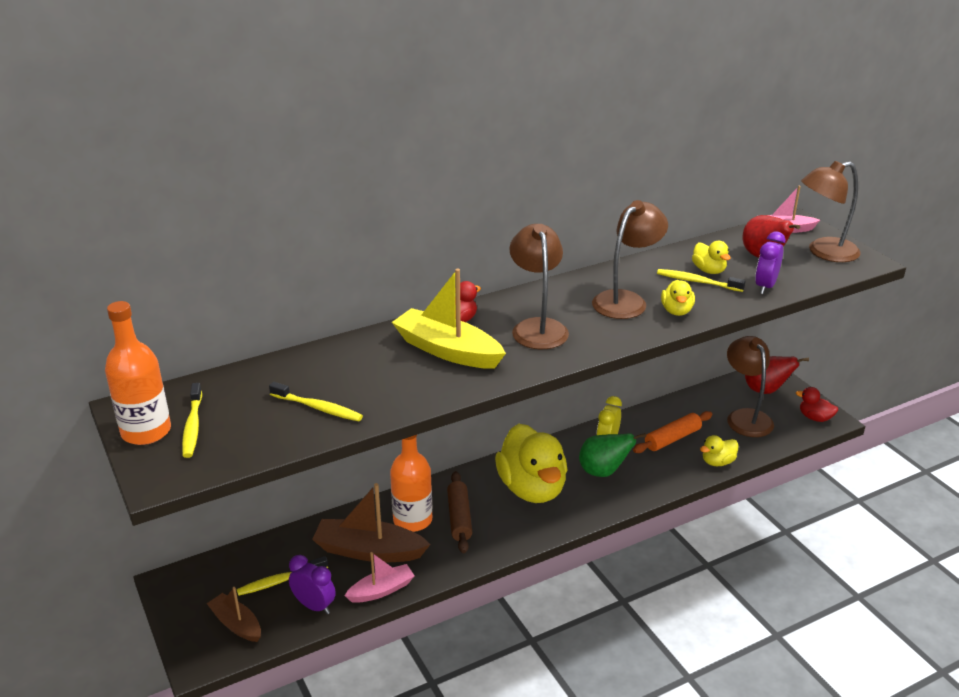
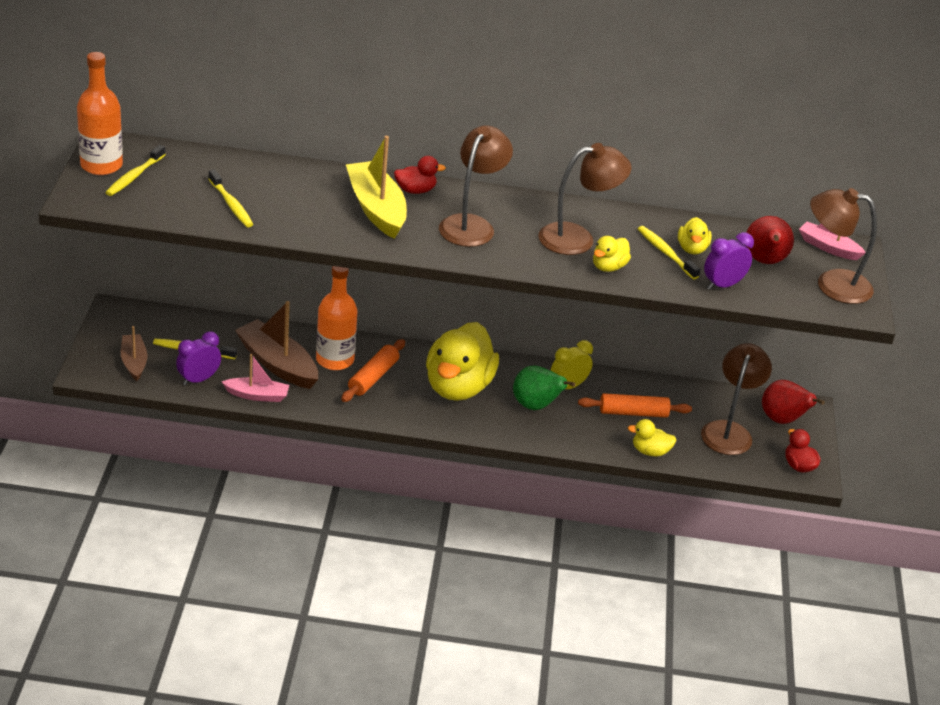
camera: 30 degrees right, 5 degrees up
(314, 606) = (198, 379): purple clock -> purple clock turned 105 degrees counterclockwise
(459, 518) = (373, 377): brown rolling pin -> orange rolling pin

